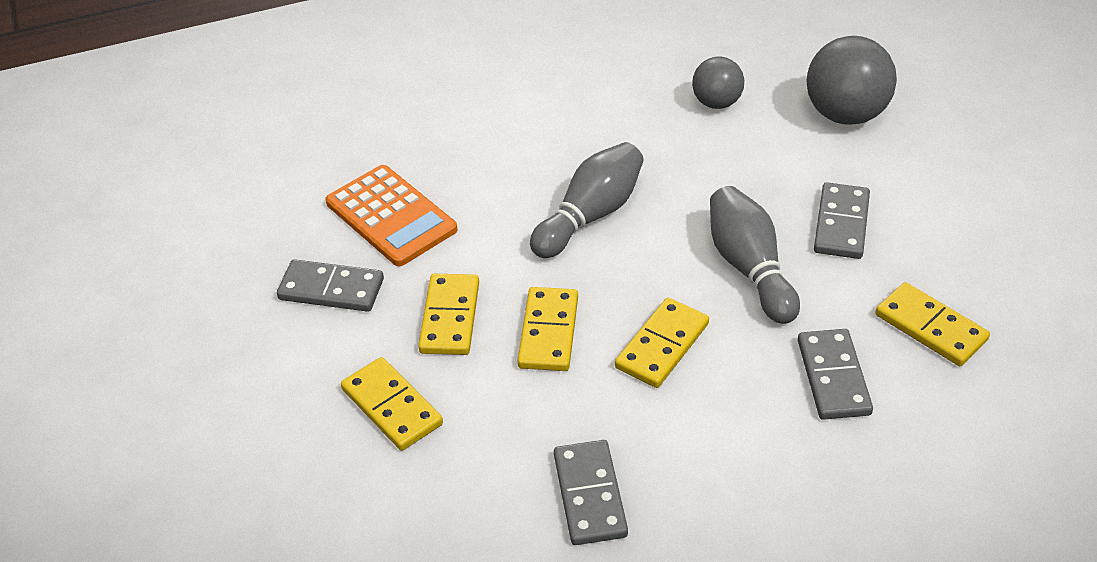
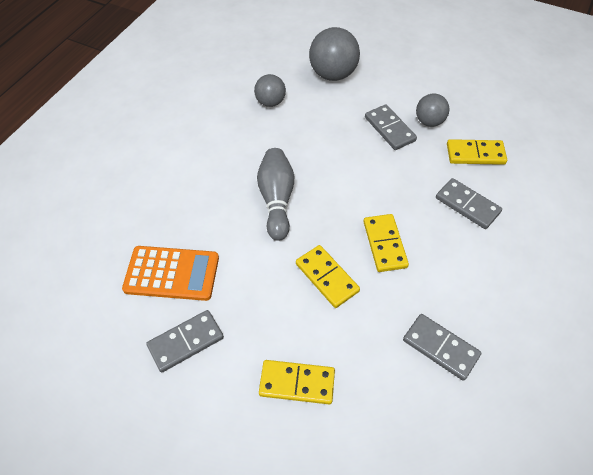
camera: 45 degrees left, 10 degrees up
(449, 317) = (269, 308): yellow domino -> none
(749, 268) = (377, 177): grey bowling pin -> none
(913, 248) = (429, 121): none -> grey ball

